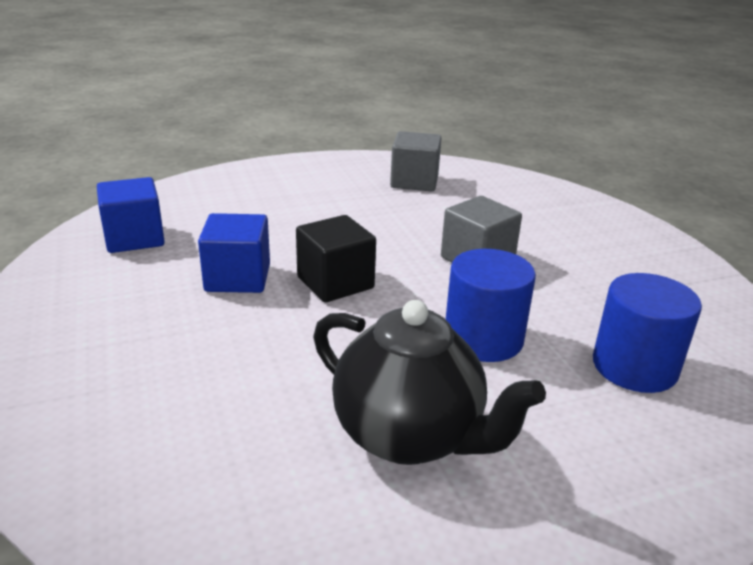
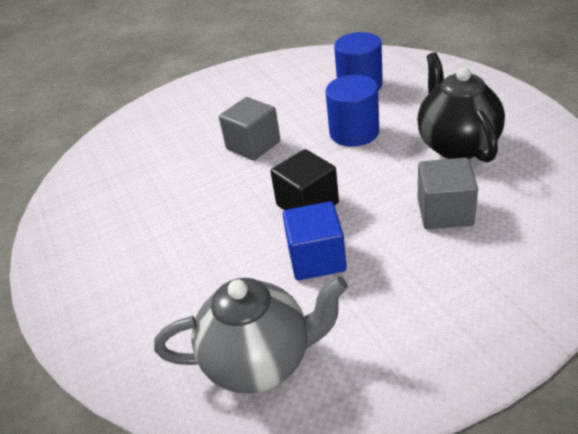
camera: 90 degrees left, 10 degrees up
(134, 238) = (260, 361): blue cube -> grey teapot
(409, 436) = (457, 145): black teapot -> black teapot turned 45 degrees counterclockwise
(414, 181) = (108, 195): grey cube -> grey cube (445, 212)

